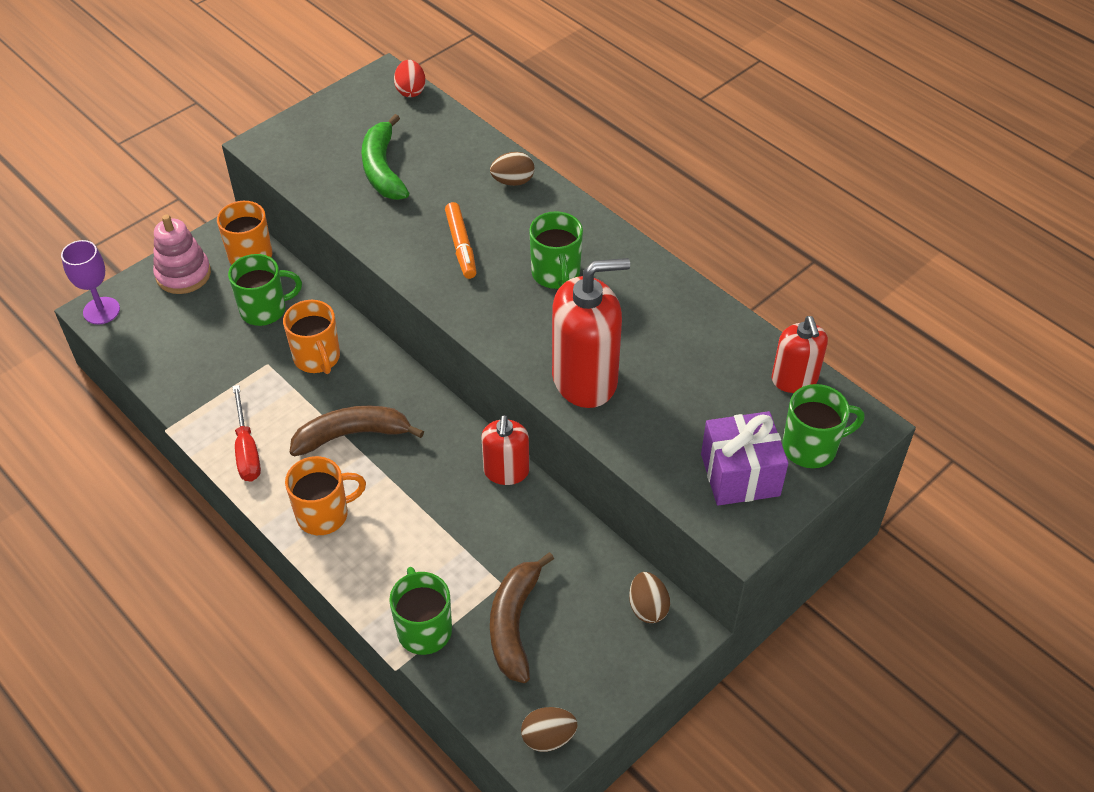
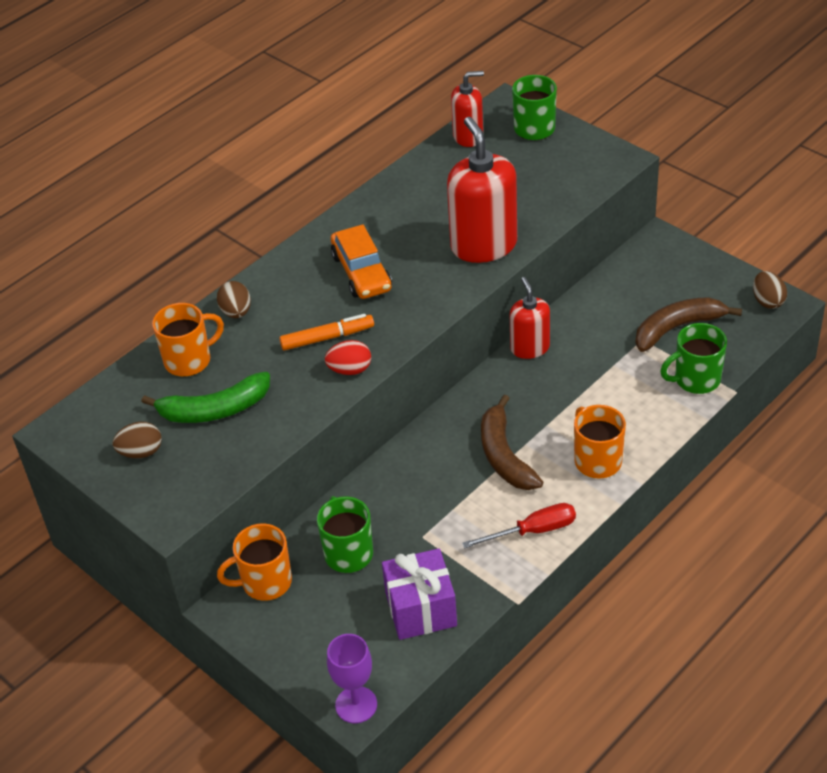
camera: 90 degrees left, 5 degrees down
(183, 274) = (296, 638): pink stacking toy -> none
(317, 358) = (411, 497): orange mug -> orange mug (189, 360)
(410, 91) = (86, 405): red egg -> red egg (350, 370)
(506, 471) = (530, 348): red soap dispenser -> red soap dispenser turned 105 degrees counterclockwise
(514, 624) = (677, 328): brown banana -> brown banana turned 150 degrees clockwise
(556, 274) = (361, 272): green mug -> orange car
(647, 607) = (644, 258): brown egg -> brown egg (141, 452)
(740, 475) = (566, 160): purple gift -> purple gift (421, 609)

